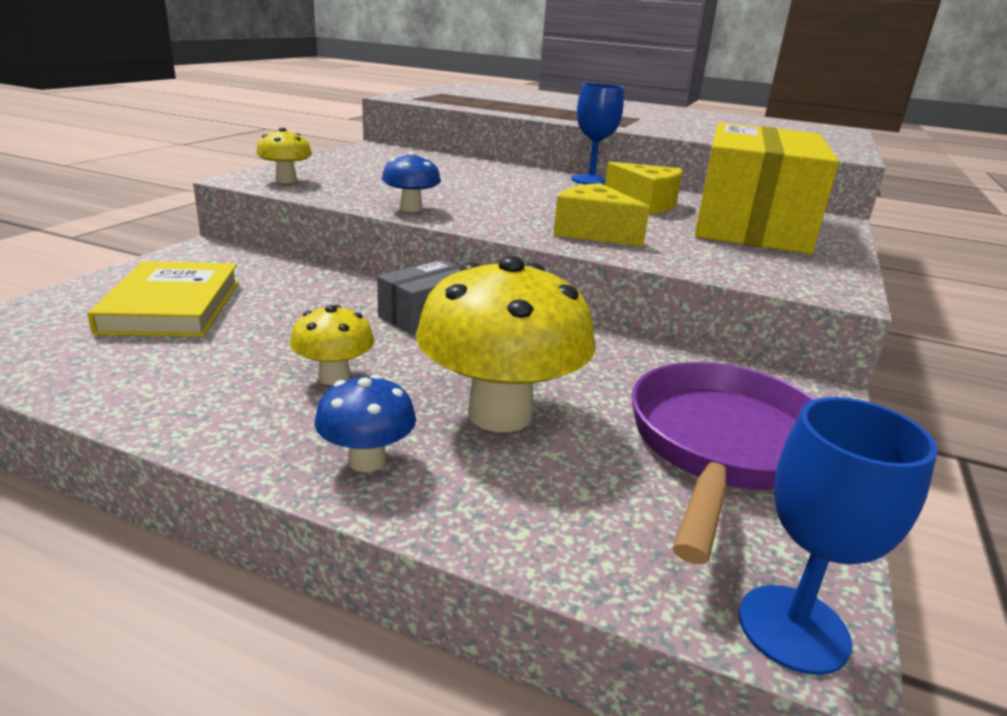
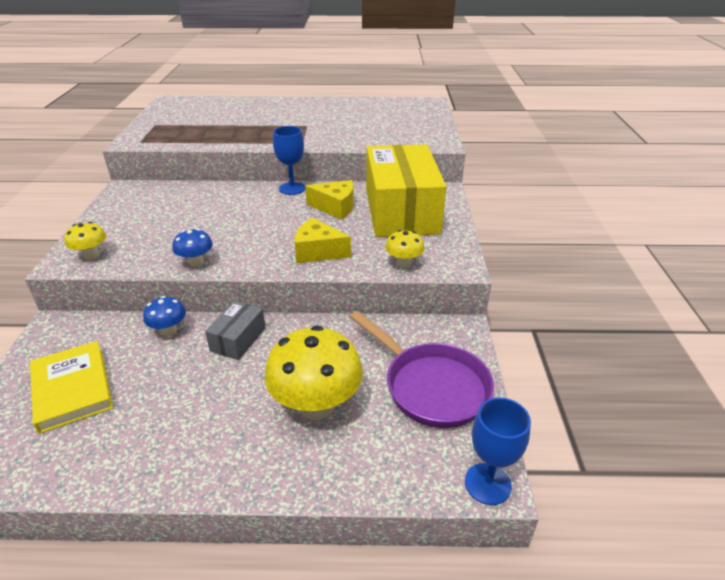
camera: 20 degrees left, 10 degrees up
(334, 377) = (213, 412): yellow mushroom -> yellow mushroom (403, 263)
(367, 460) = (265, 466): blue mushroom -> blue mushroom (169, 330)
(723, 447) = (431, 386): purple pan -> purple pan turned 135 degrees clockwise

